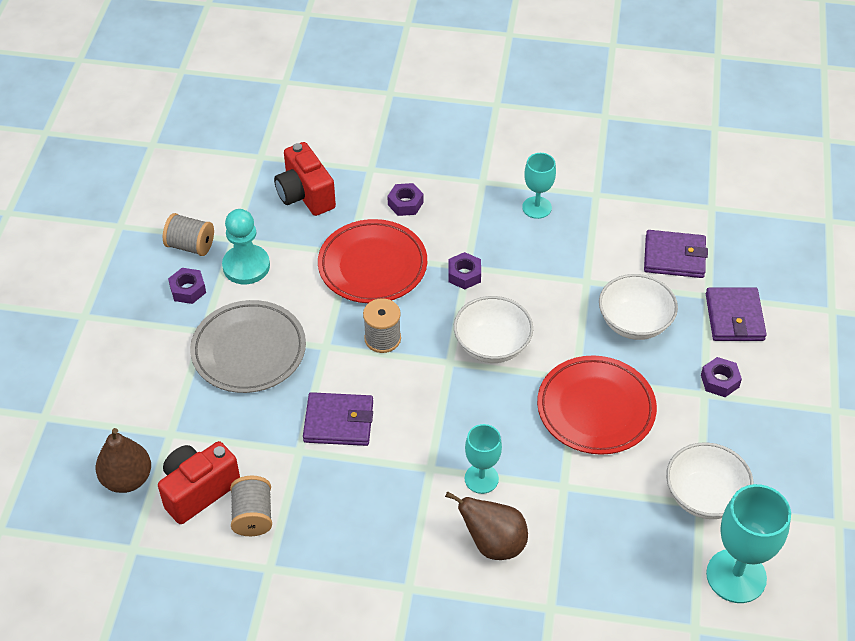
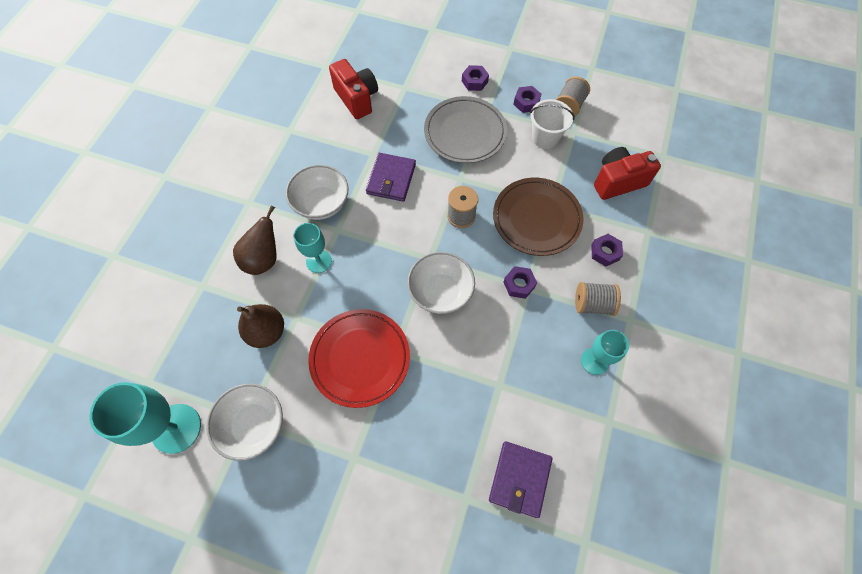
camera: 100 degrees right, 15 degrees up
(127, 479) = (375, 65): brown pear -> brown pear (267, 332)
(246, 266) = (545, 137): turquoise pawn -> white bucket
(253, 516) = (330, 125): grey spool -> grey spool (593, 304)
(372, 266) = (536, 219): red plate -> brown plate
(634, 323) = (444, 416): white bowl -> white bowl (321, 203)
(719, 381) = (364, 477): purple nut -> purple nut (474, 81)
(734, 317) = (435, 518): purple wallet -> none

